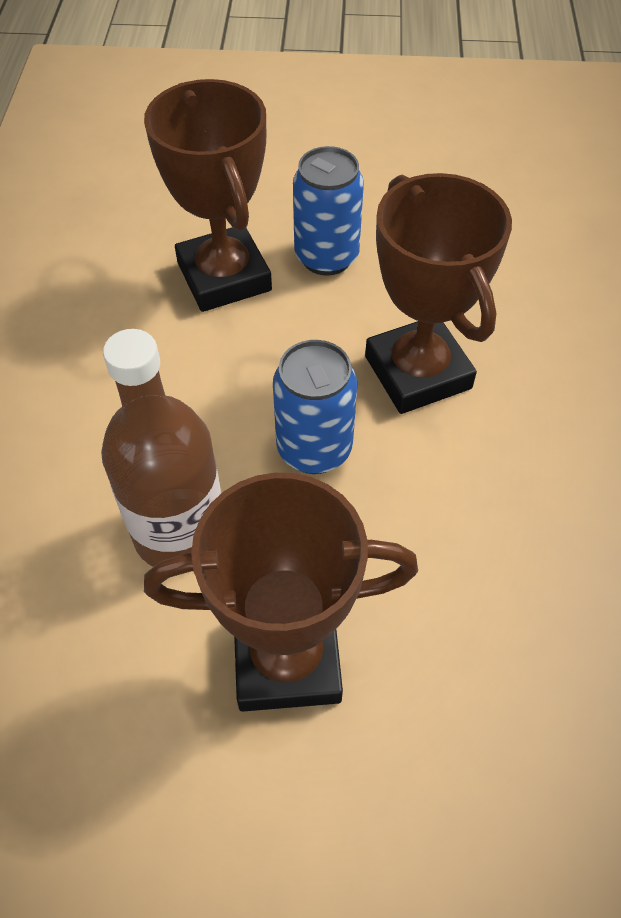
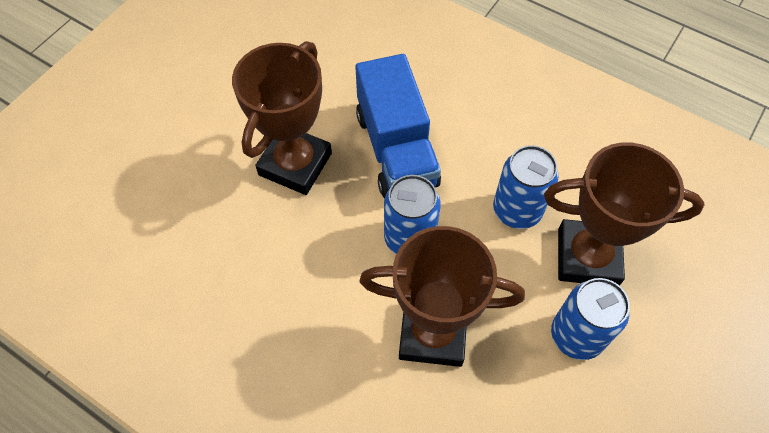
camera: 120 degrees right, 5 degrees up
(179, 532) = (396, 149): brown bottle -> blue truck
(201, 358) = (517, 211): none -> blue can

